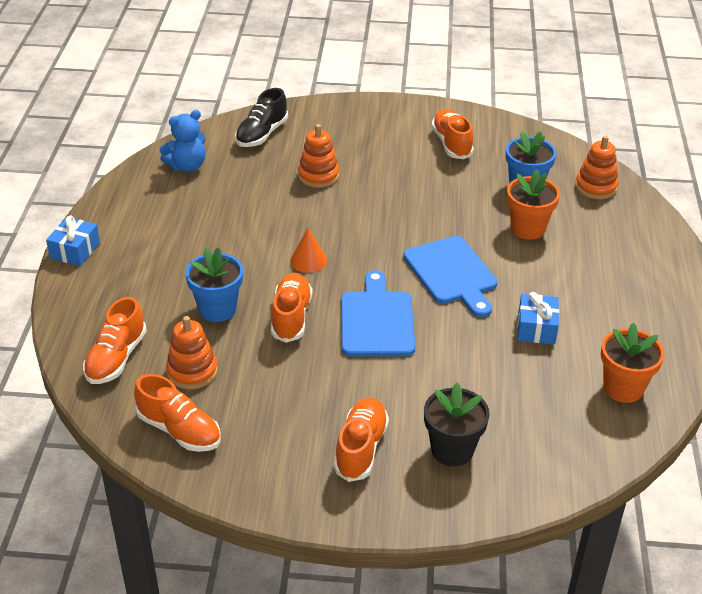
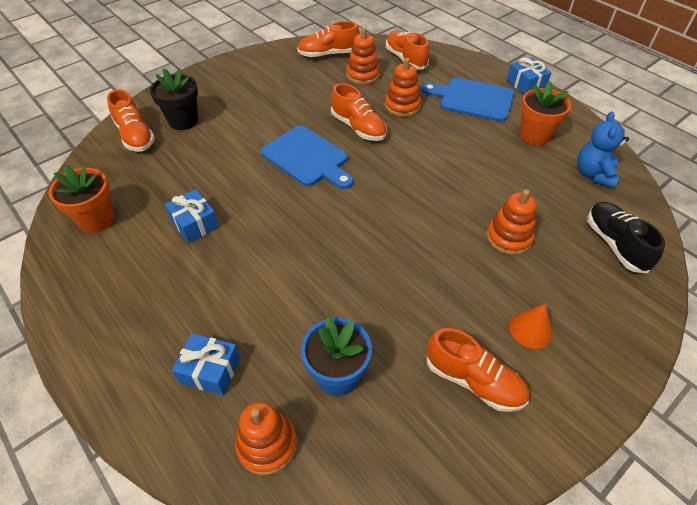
camera: 135 degrees right, 10 degrees up
(217, 309) = (402, 106): blue flower pot -> orange stacking toy
(308, 260) = (403, 166): orange cone -> orange cone (531, 329)
(361, 448) = (233, 95): orange shoe -> orange shoe (135, 136)
(452, 273) = (299, 224): blue cutting board -> blue cutting board (472, 99)
(528, 229) = (284, 318): orange flower pot -> orange flower pot (534, 135)
(602, 233) = (210, 370): none -> blue gift

